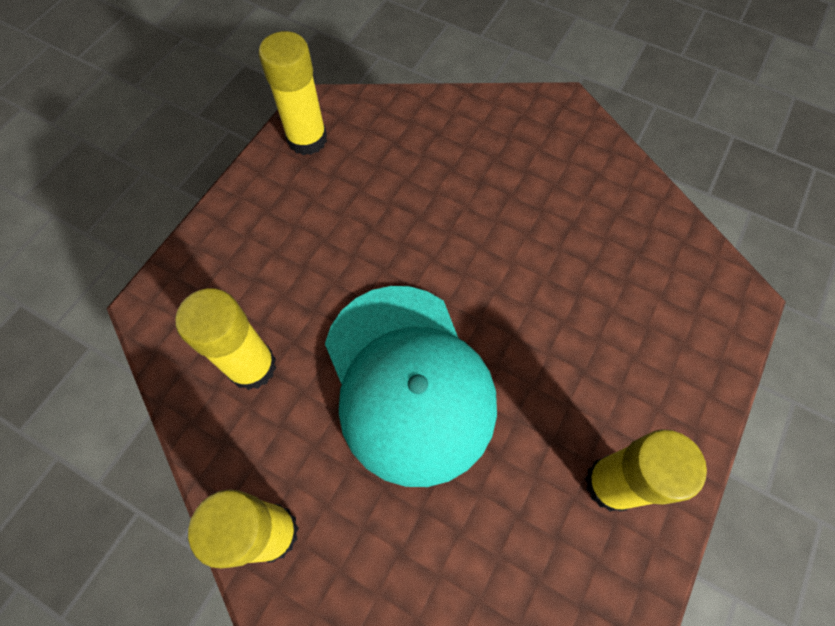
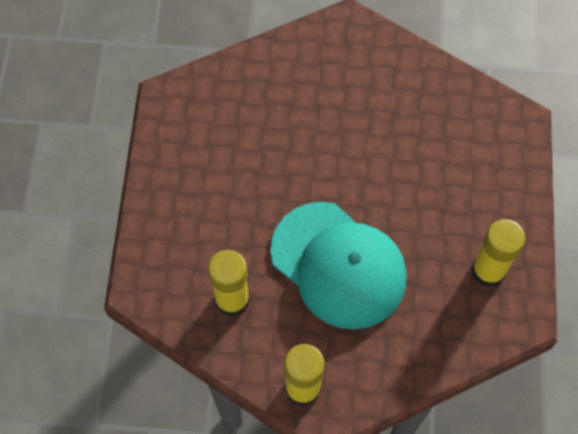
camera: 25 degrees left, 0 degrees up
(307, 139) = (174, 126): yellow glue stick -> none

